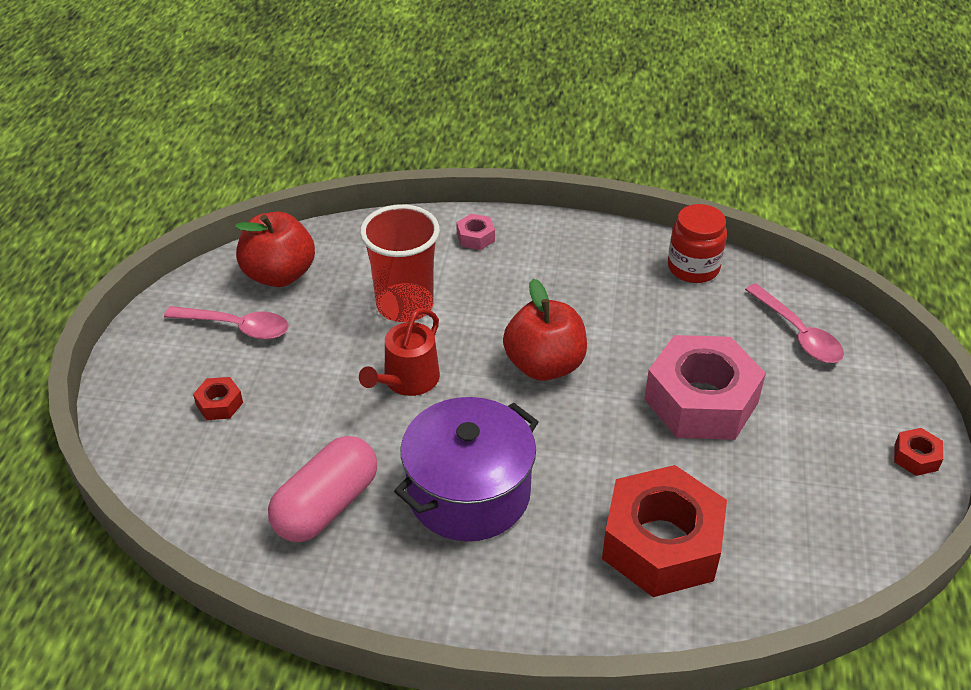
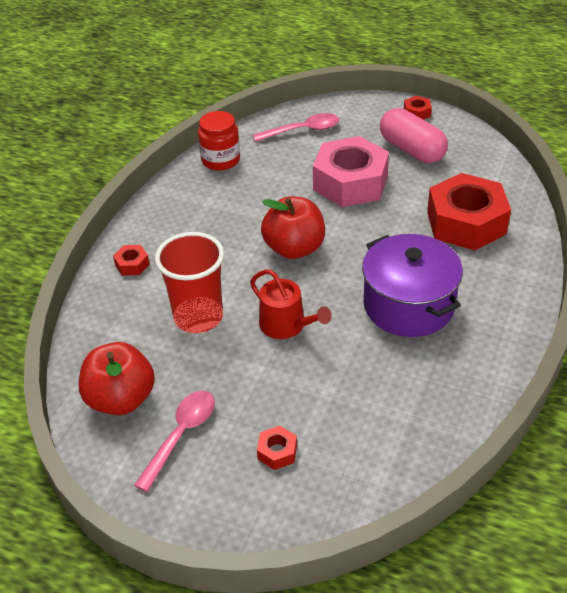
camera: 75 degrees left, 0 degrees up
(326, 505) = (406, 386): pink capsule -> pink capsule (411, 150)
(475, 237) = (132, 264): pink nut -> red nut

